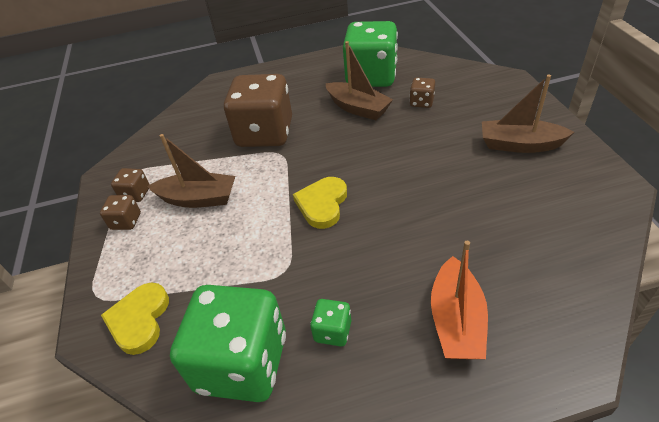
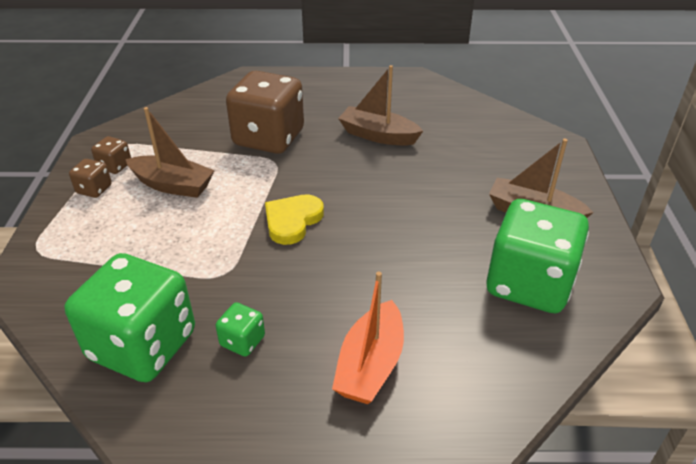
camera: 10 degrees right, 5 degrees down
(139, 320) = (66, 281): yellow heart -> none
(358, 108) = (378, 135): brown boat -> brown boat turned 150 degrees clockwise
(371, 77) = (409, 106): green dice -> green dice (529, 284)
(421, 102) = (449, 145): brown dice -> none

